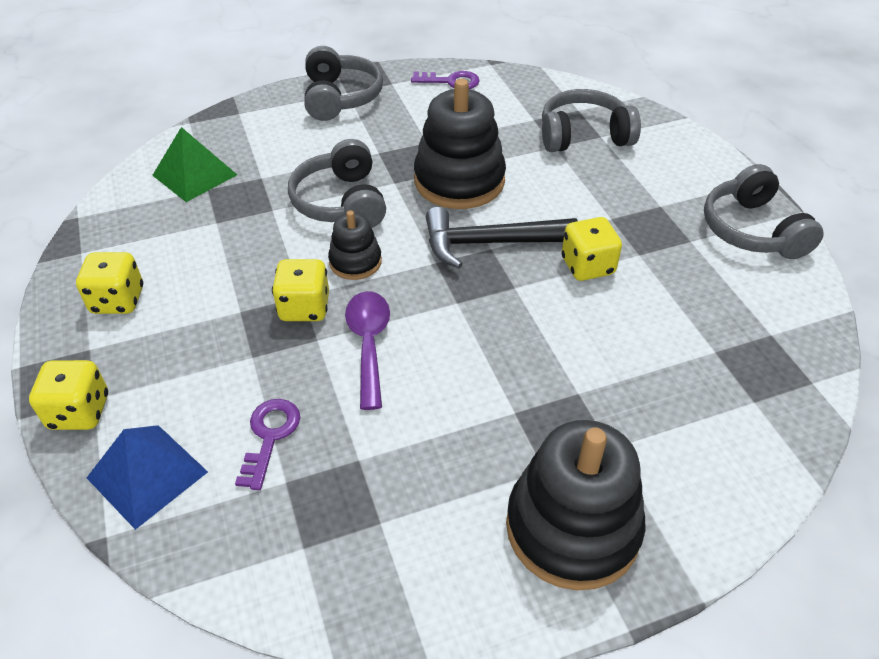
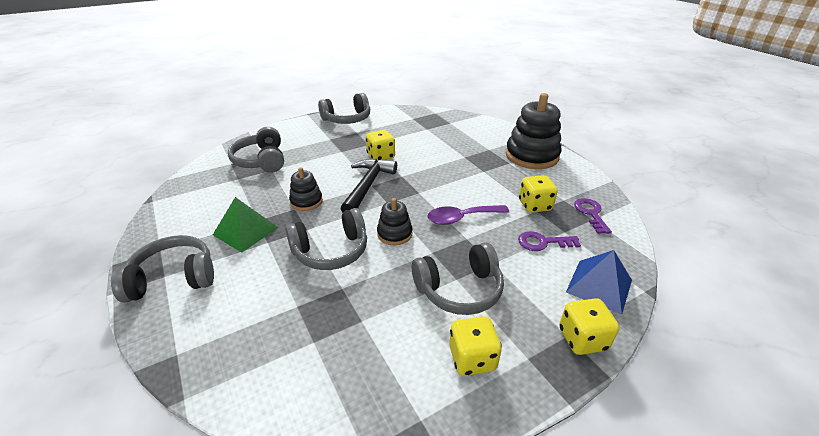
camera: 100 degrees left, 10 degrees down
(195, 175) = (290, 359): green pyramid -> green pyramid (245, 231)
(220, 310) = (459, 289): none -> grey headphones
(304, 307) = (443, 248): yellow dice -> yellow dice (534, 205)
(451, 81) = (172, 217): purple key -> purple key (591, 213)
(459, 181) = (306, 201): black stacking toy -> black stacking toy, size x0.52
(489, 243) = (367, 186): black hammer -> black hammer turned 150 degrees counterclockwise

